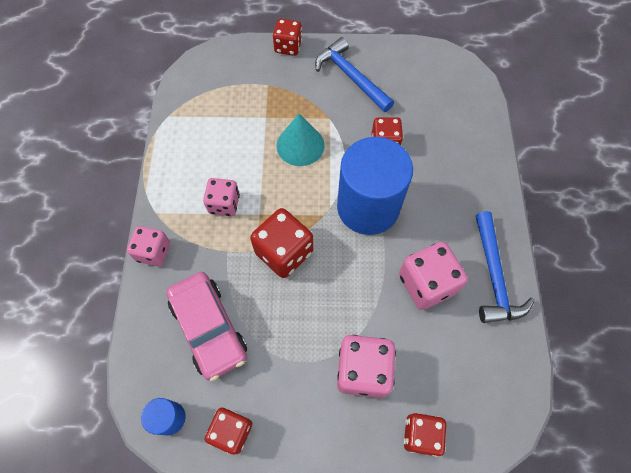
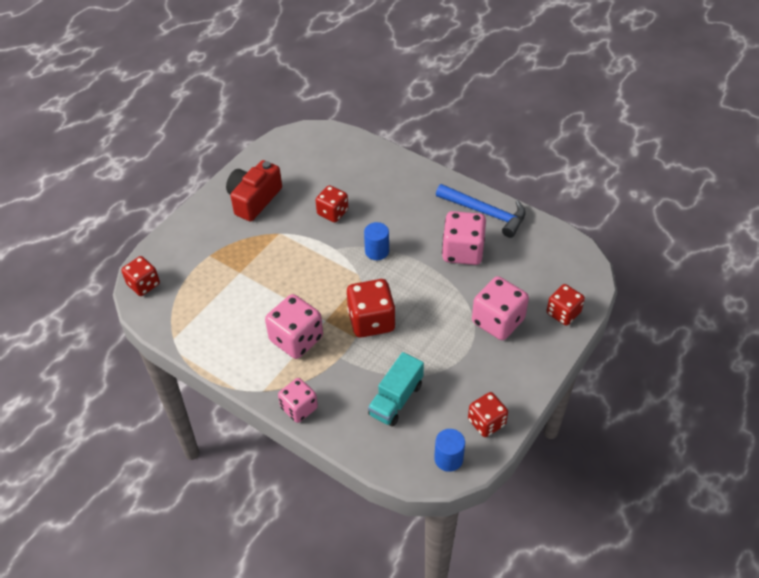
camera: 55 degrees left, 15 degrees down
(209, 328) = (396, 399): pink car -> turquoise truck
(224, 204) = (296, 339): pink dice -> pink dice, size x1.53
(288, 47) = (184, 223): red dice -> red dice (143, 284)
(300, 145) = (287, 263): turquoise cone -> none
(351, 77) = (254, 199): blue hammer -> red camera
(368, 207) = (377, 251): blue cylinder -> blue cylinder, size x0.43

